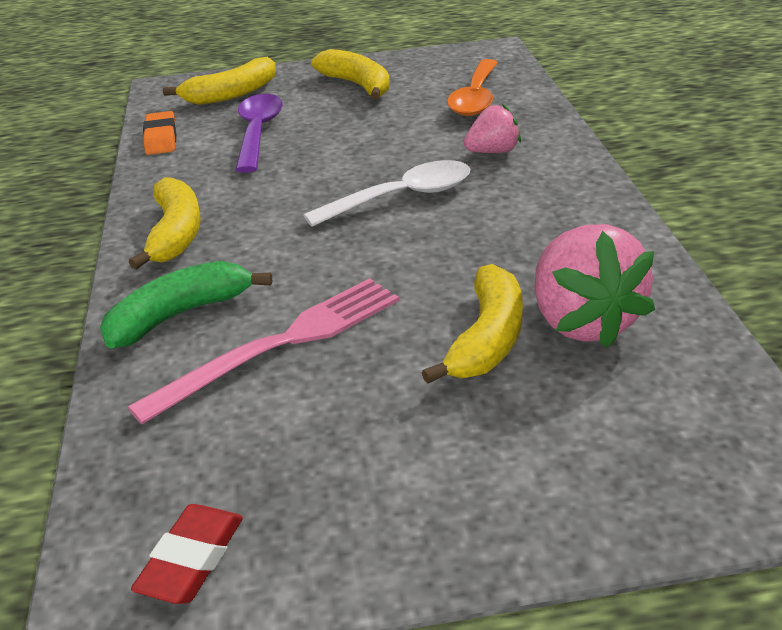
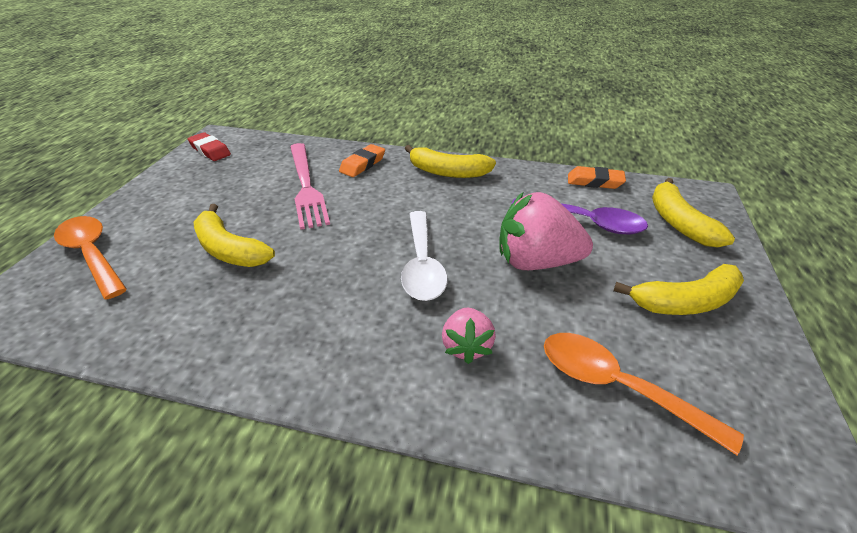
camera: 110 degrees right, 5 degrees up
(179, 315) = (362, 164): green banana -> orange eraser
(583, 322) = (195, 293): pink strawberry -> pink strawberry (536, 262)
(618, 474) = (92, 254): none -> orange spoon

